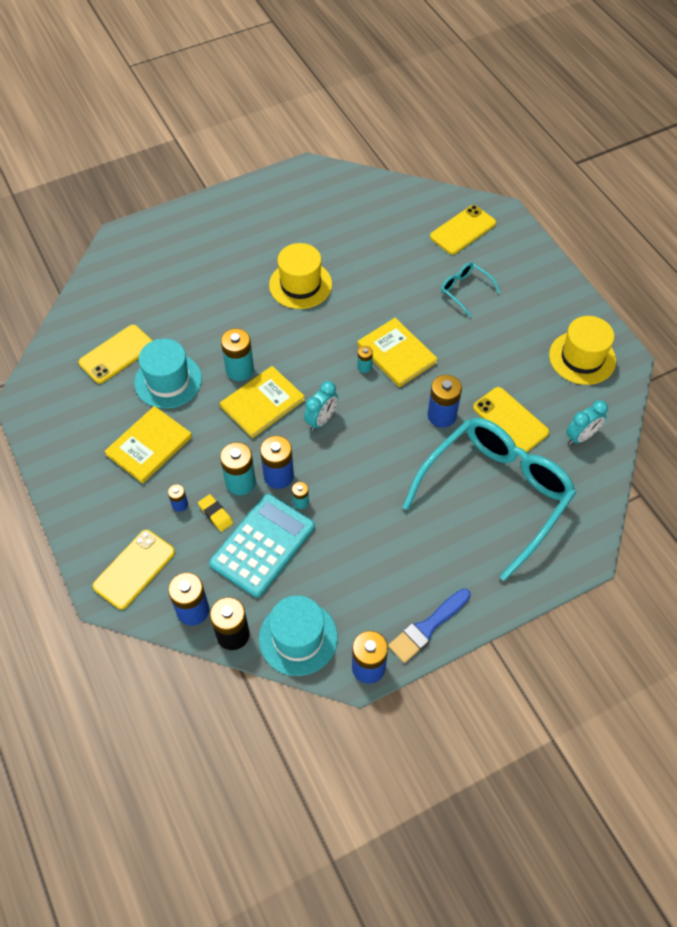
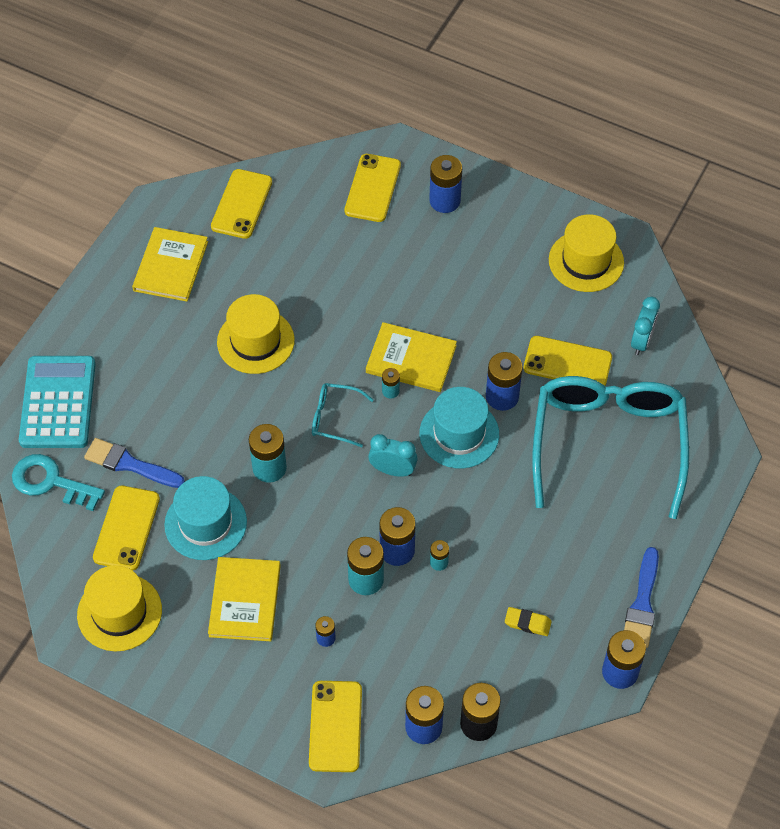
camera: 35 degrees left, 0 degrees up
(66, 404) = (119, 612): none -> yellow hat
(97, 299) = (51, 482): none -> turquoise key
(154, 316) = (130, 464): none -> blue brush
(216, 514) = (368, 625): yellow eraser -> yellow eraser (527, 623)
(262, 403) = (321, 488): yellow book -> yellow book (171, 266)
(262, 545) = (437, 625): turquoise calculator -> turquoise calculator (57, 402)
(298, 638) = (538, 687): turquoise hat -> turquoise hat (459, 434)
(321, 420) = (392, 470): turquoise clock -> turquoise clock turned 75 degrees counterclockwise
(365, 196) = (242, 204): none -> yellow phone
(465, 290) = (425, 253): turquoise glasses -> turquoise glasses (334, 418)
(508, 264) = (444, 201): none -> blue battery

